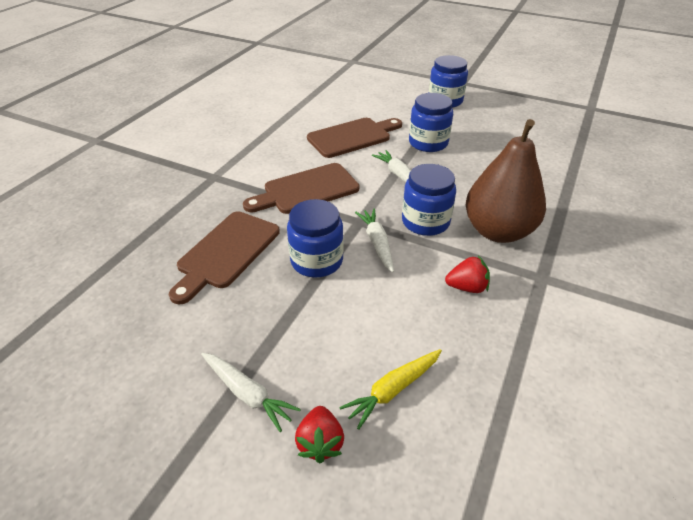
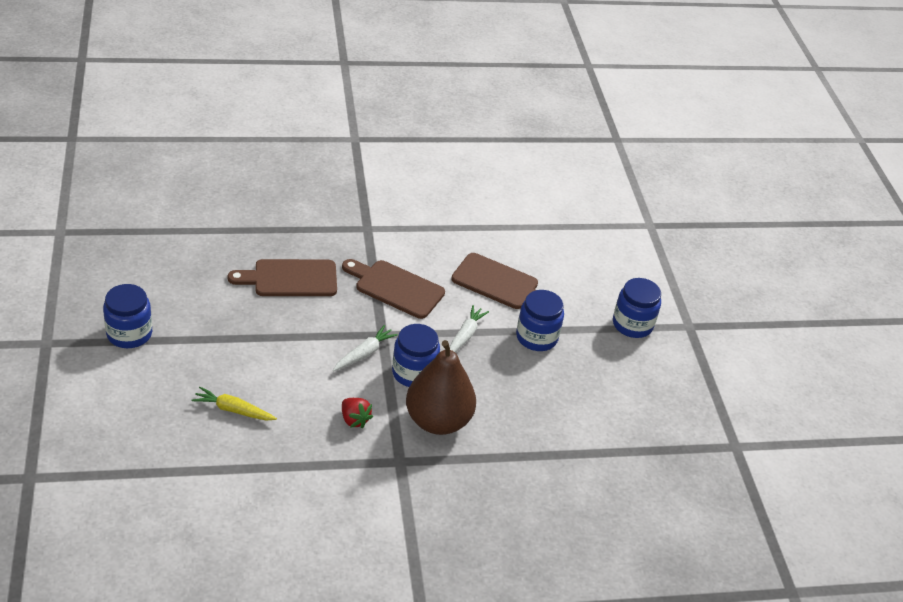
camera: 50 degrees right, 0 degrees up
(247, 394) = (186, 346): white carrot -> none
(316, 261) = (319, 328): blue jar -> blue jar (129, 334)
(320, 443) = (176, 391): red strawberry -> none

